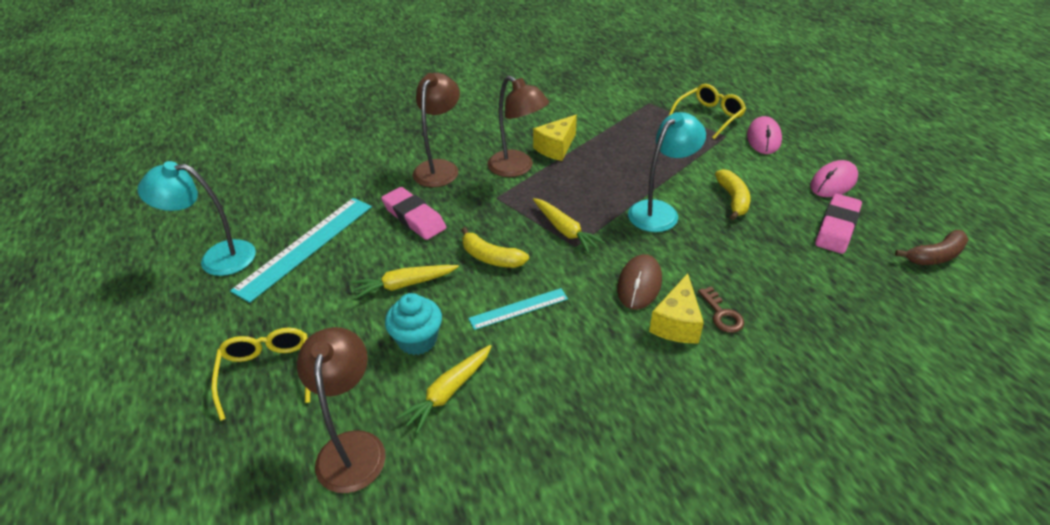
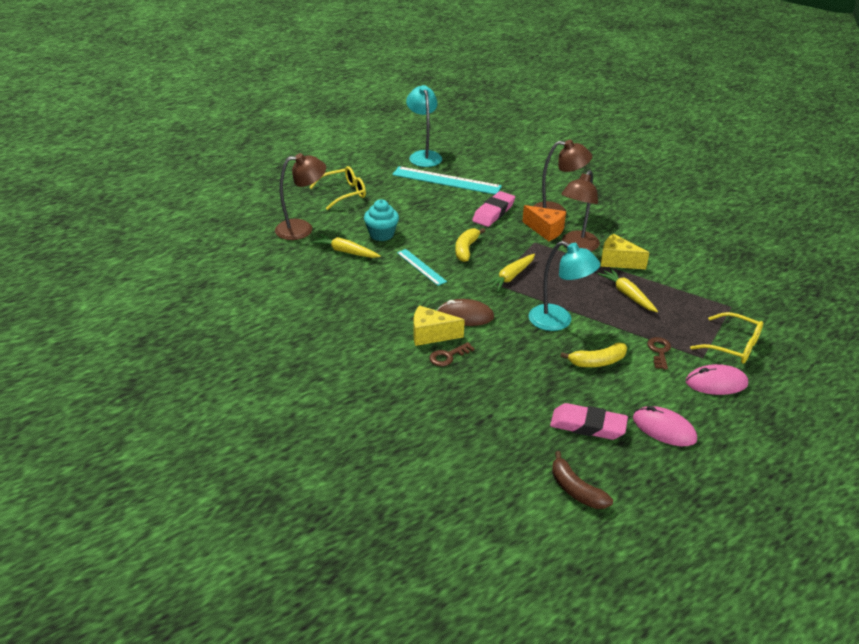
camera: 75 degrees right, 5 degrees down
(405, 285) = (426, 221): yellow carrot -> yellow carrot (627, 295)
(475, 183) = (545, 230): none -> orange cheese
(716, 158) = (659, 351): none -> brown key

